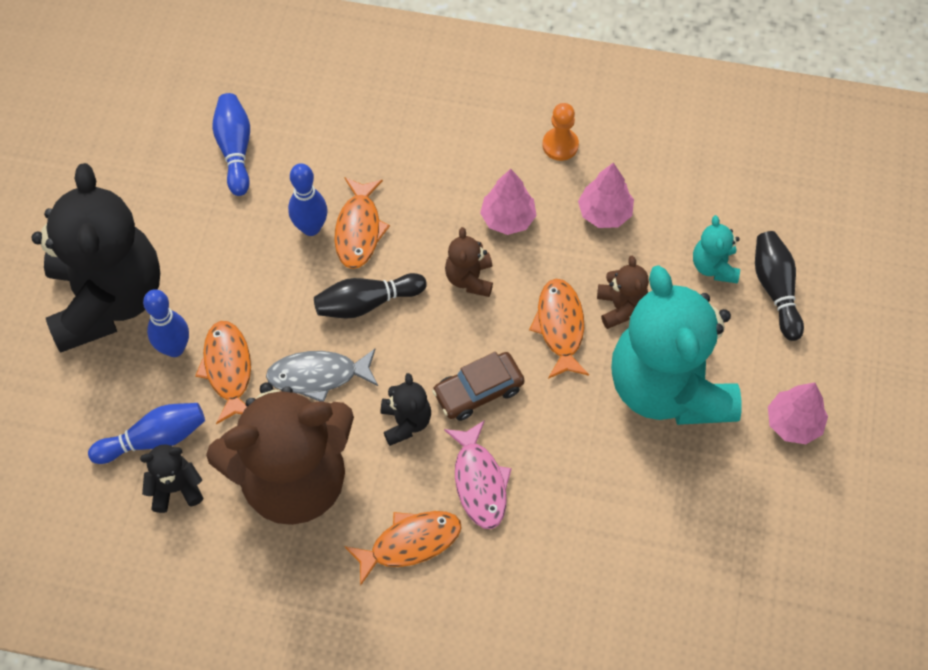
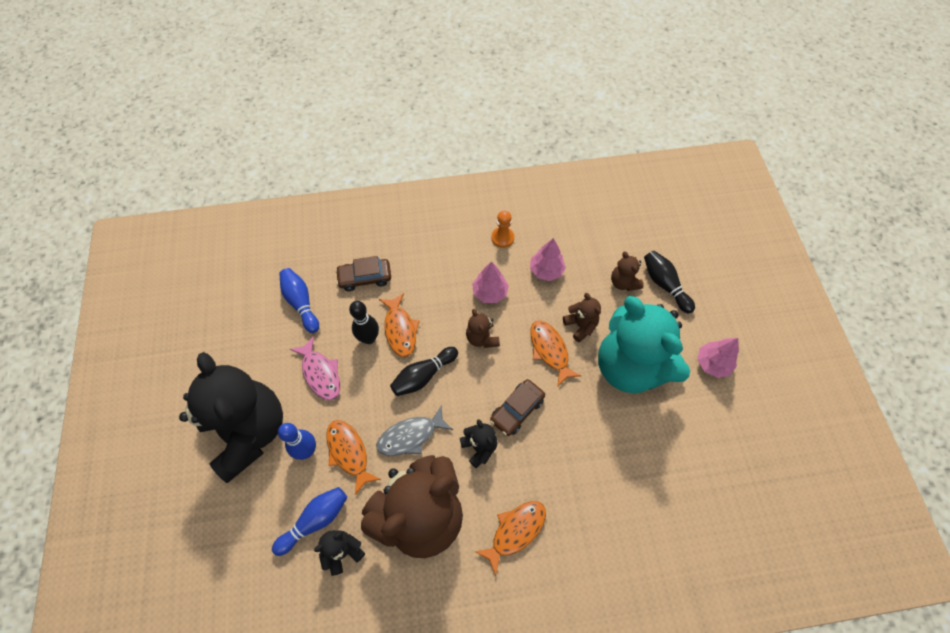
camera: 20 degrees left, 0 degrees up
(311, 228) = (369, 338): blue bowling pin -> black bowling pin
(337, 142) = (365, 278): none -> brown car
(479, 482) = (542, 471): pink fish -> pink fish (320, 373)
(714, 266) = (623, 282): turquoise teddy bear -> brown teddy bear

